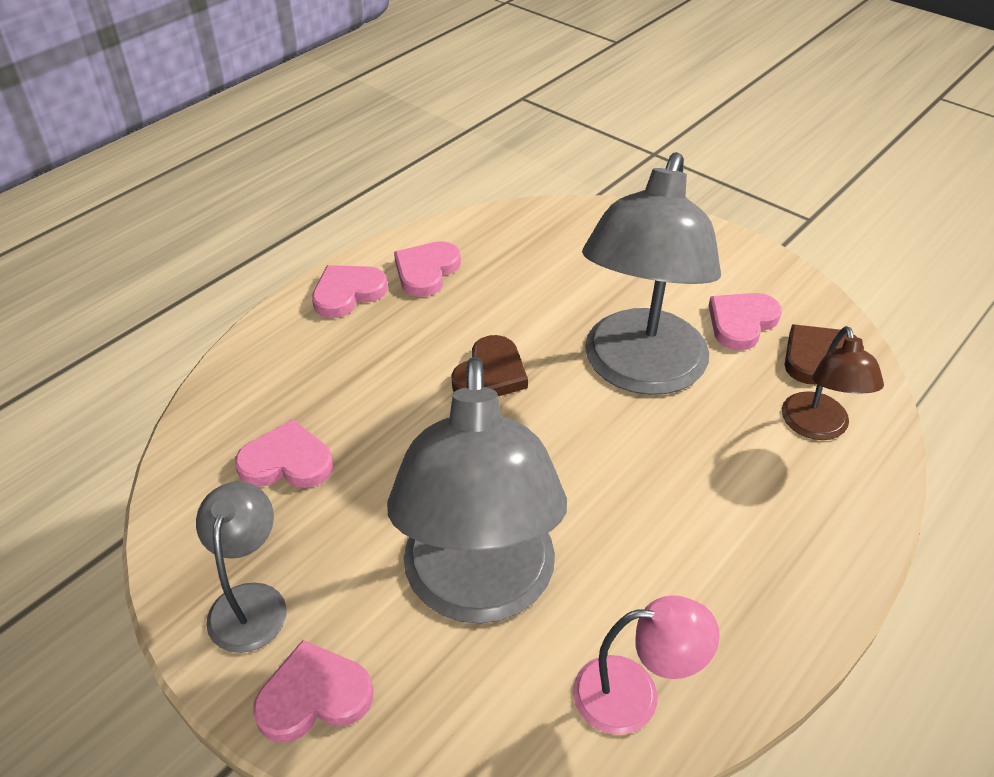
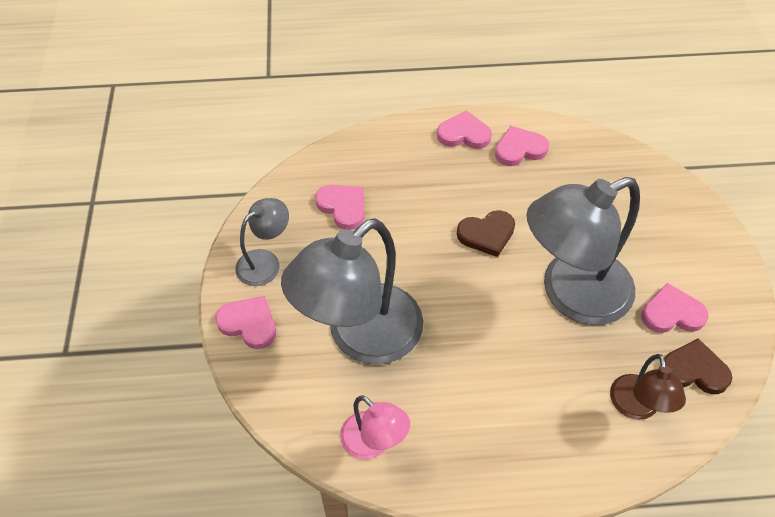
camera: 45 degrees right, 10 degrees up
(818, 427) = (636, 407): brown lamp -> brown lamp turned 45 degrees counterclockwise

